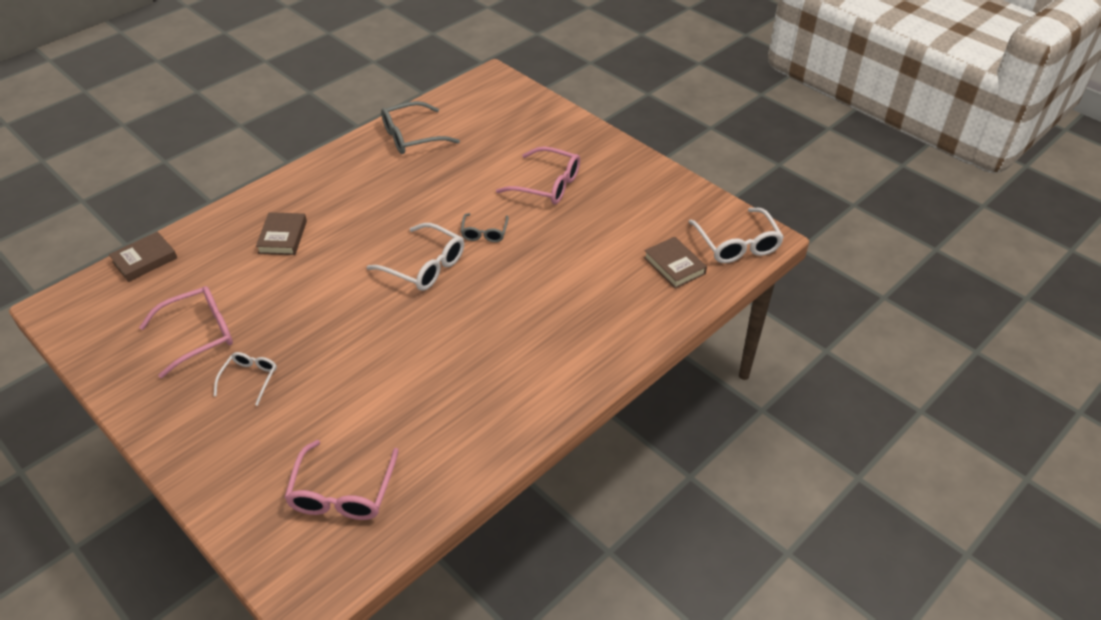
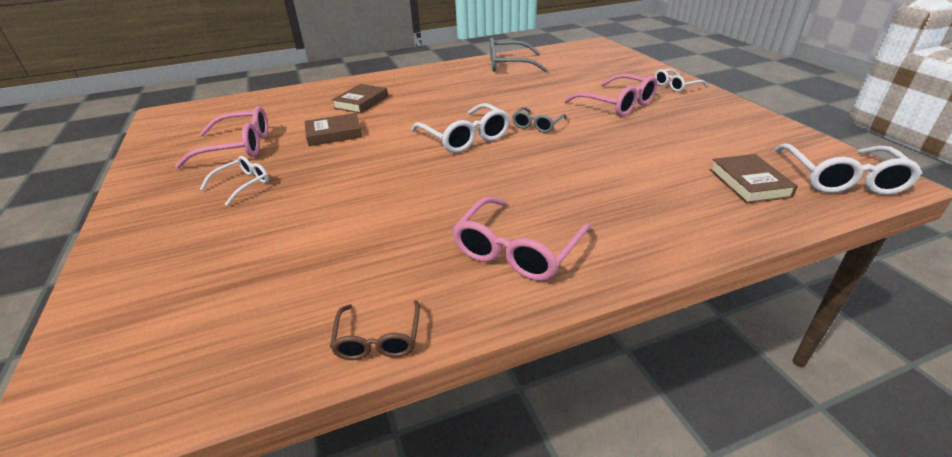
camera: 25 degrees right, 10 degrees down
(145, 260) = (251, 99): brown book -> brown book (334, 134)
(342, 493) = (222, 311): pink glasses -> pink glasses (517, 250)
(469, 476) = (378, 339): none -> brown glasses
(593, 143) = (675, 86): none -> white glasses

